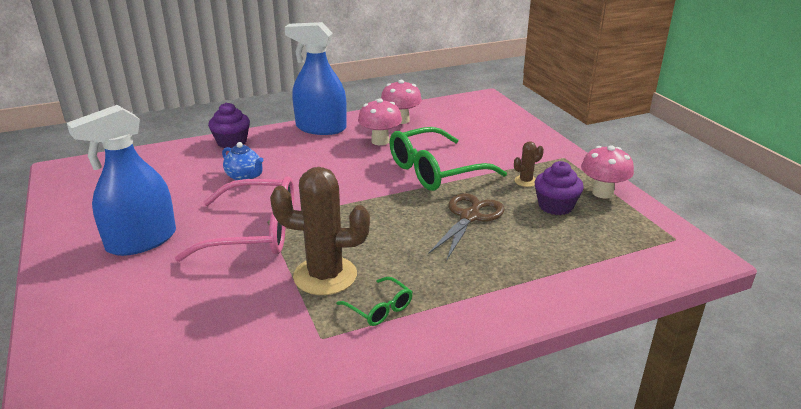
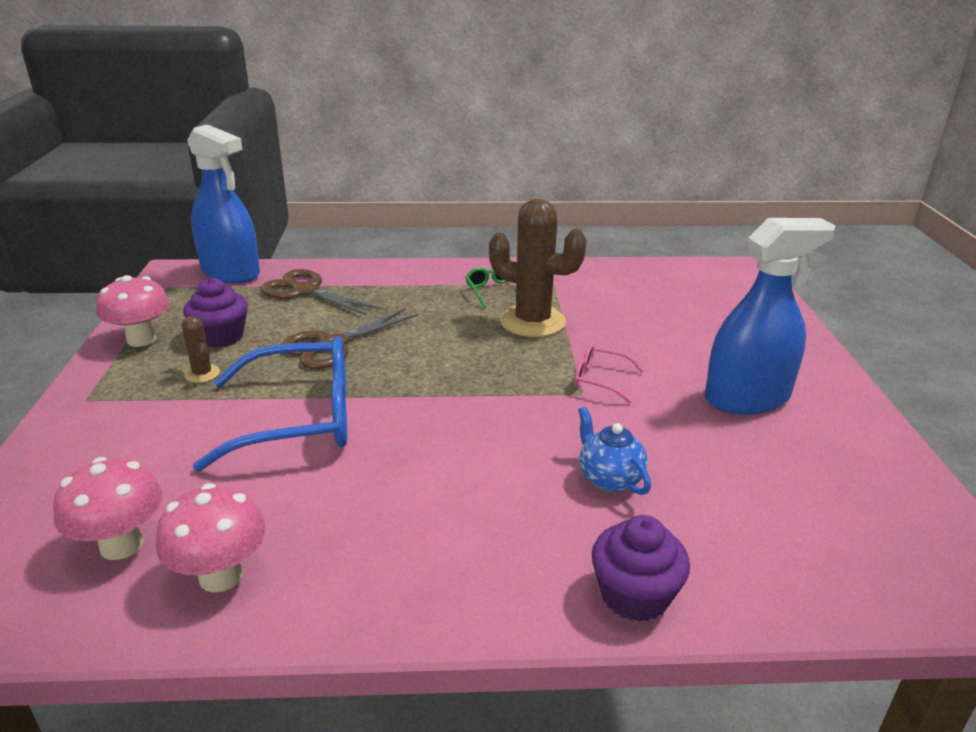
camera: 160 degrees left, 0 degrees up
(255, 232) = (600, 380): pink glasses -> pink glasses, size x0.46
(321, 128) = (416, 596): blue spray bottle -> blue spray bottle (230, 272)
(380, 141) = (324, 513): pink mushroom -> pink mushroom (121, 545)
(435, 171) = (300, 418): green glasses -> blue glasses
(525, 181) = (202, 374): brown cactus -> brown cactus turned 60 degrees clockwise
(557, 262) = (305, 291): none -> brown scissors

